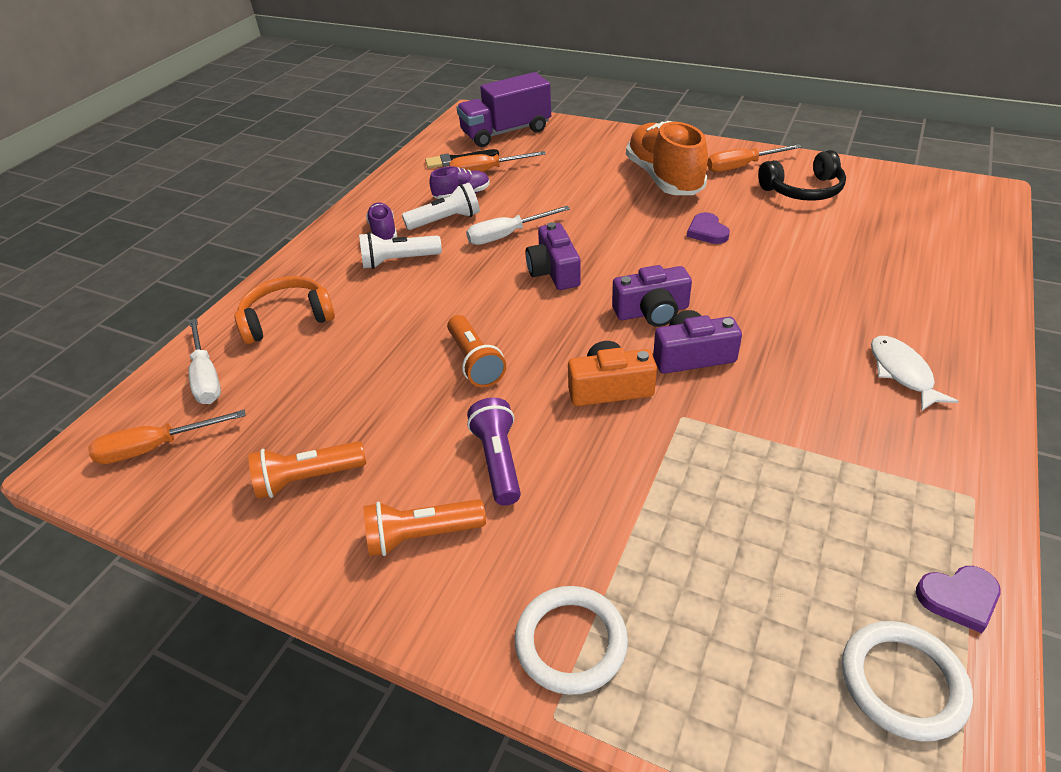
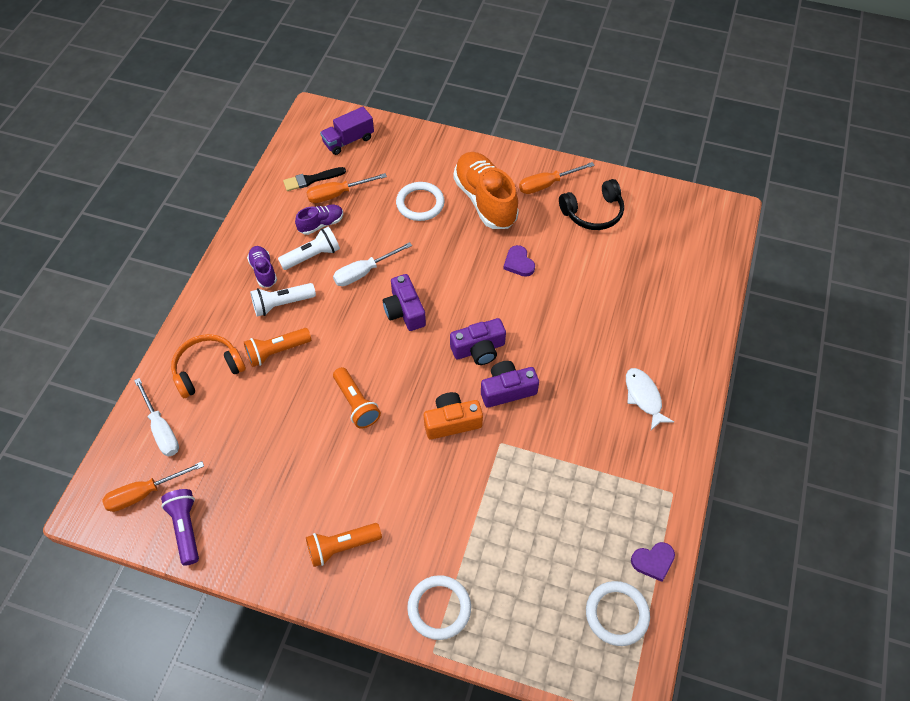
camera: 10 degrees left, 15 degrees up
(308, 479) = (258, 510): orange flashlight -> orange flashlight (277, 351)
(498, 461) = (383, 487): purple flashlight -> purple flashlight (186, 528)
(506, 132) = (348, 140): purple truck -> purple truck, size x0.66
(583, 180) = (420, 203): none -> white ring

